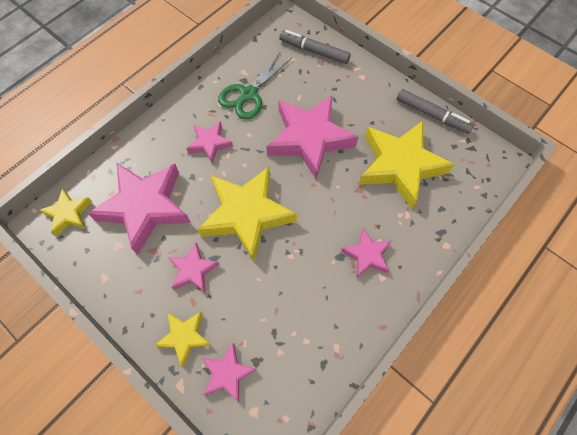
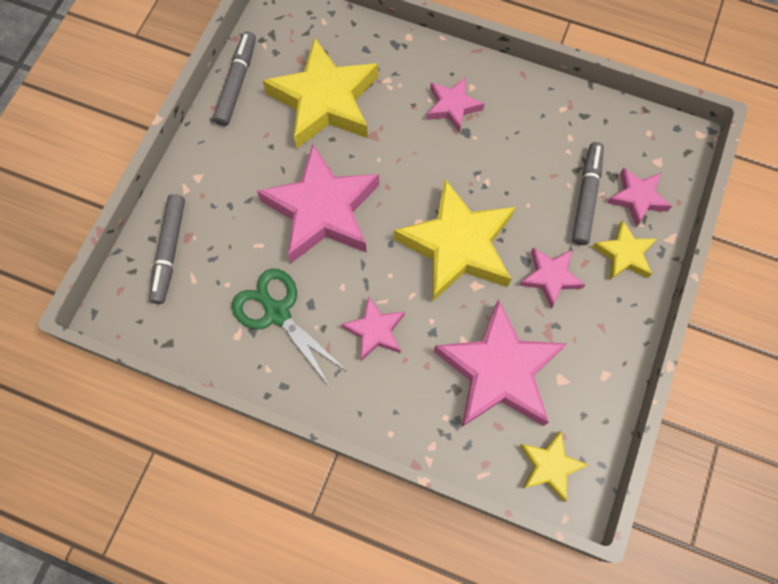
camera: 110 degrees left, 5 degrees up
(246, 328) = (586, 197): none -> grey marker
(248, 94) = (277, 312): green scissors -> green scissors turned 150 degrees counterclockwise

